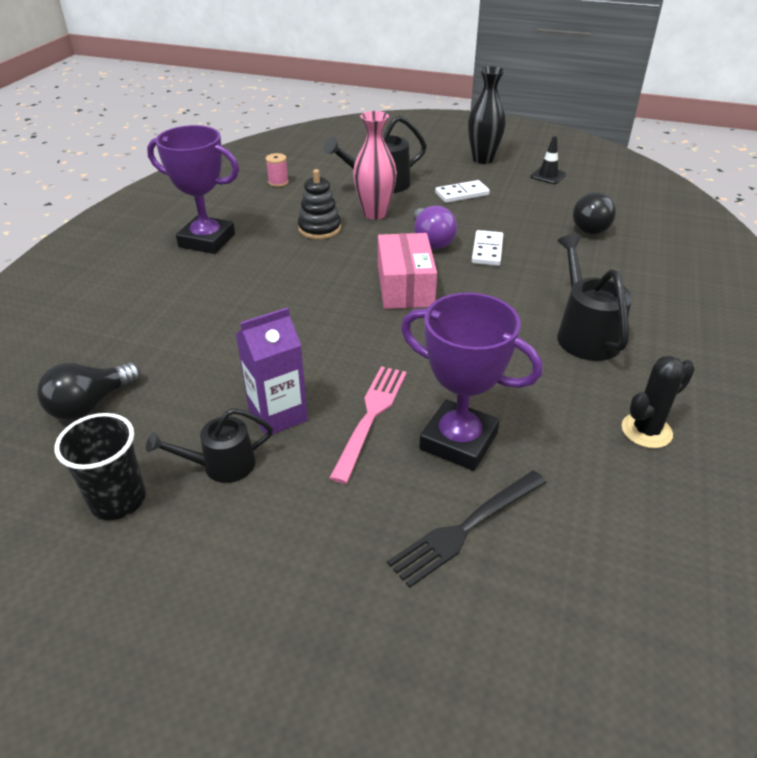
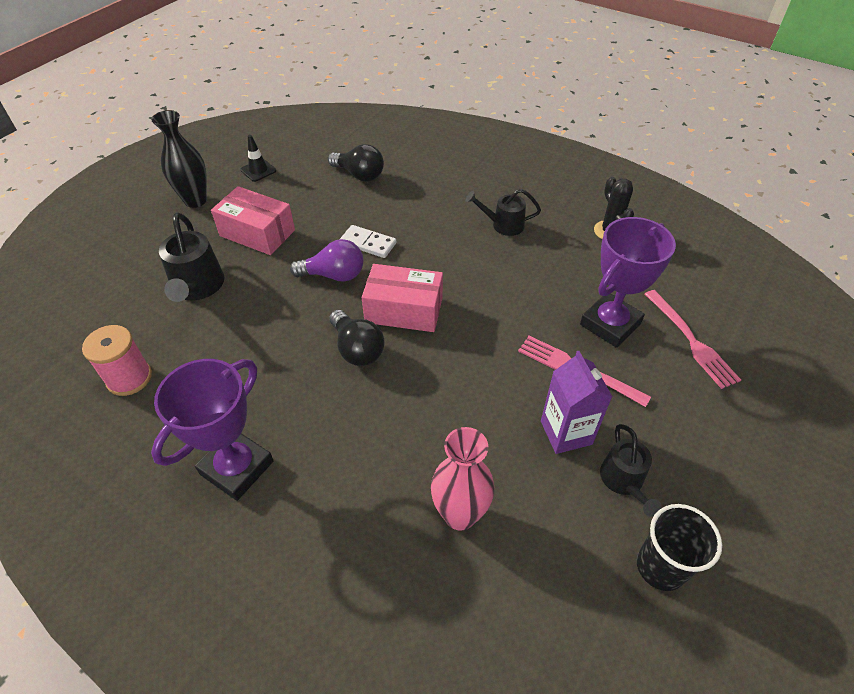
camera: 75 degrees left, 10 degrees up
(90, 405) = (527, 598): black light bulb -> black light bulb (357, 349)
(278, 182) = (129, 378): pink spool -> pink spool, size x1.68
(319, 229) = (266, 355): black stacking toy -> none
(375, 214) = (259, 304): pink vase -> pink vase (460, 514)
(462, 194) = (257, 233): white domino -> pink box
(465, 529) = (691, 341): black fork -> pink fork
(584, 333) = (503, 225): black watering can -> black watering can, size x0.65

